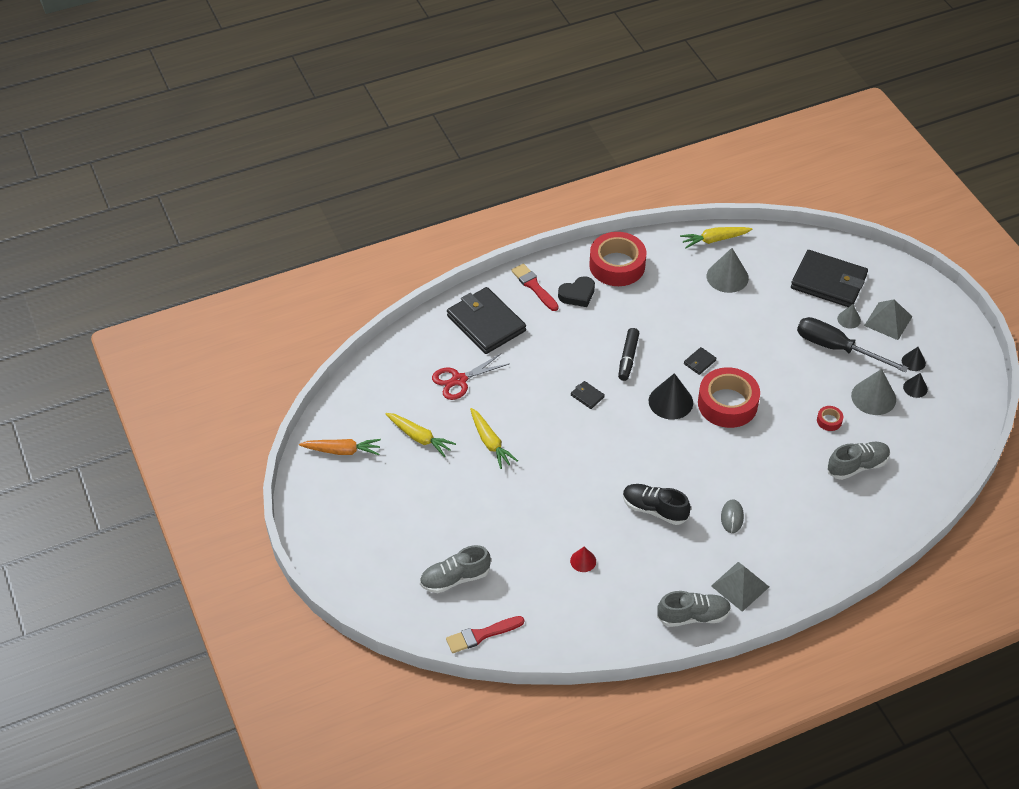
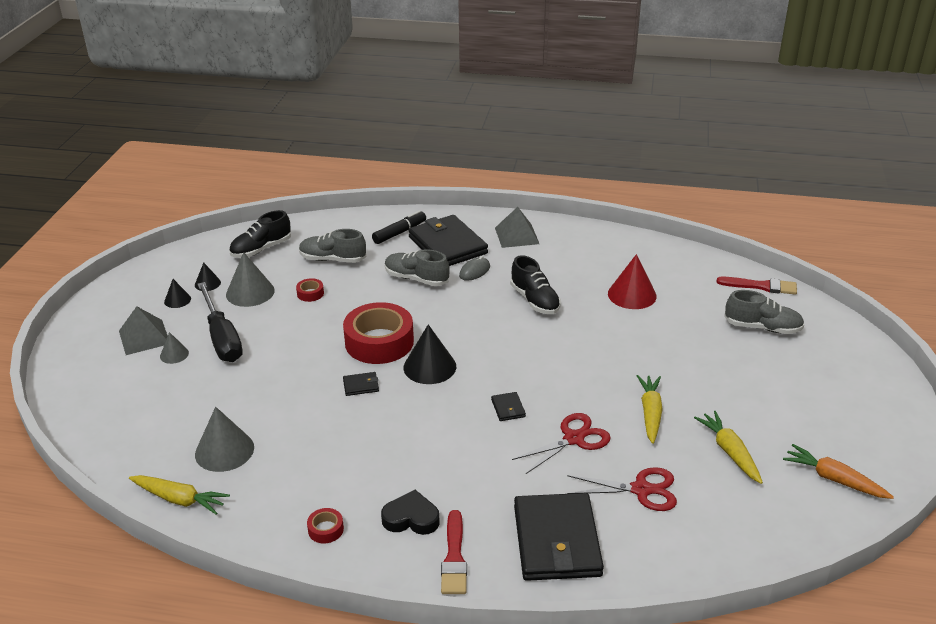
camera: 145 degrees left, 15 degrees down
(526, 395) = (573, 439): none -> red scissors
(583, 561) = (632, 295): red cone -> red cone, size x1.84
(617, 265) = (325, 529): red tape -> red tape, size x0.42
(628, 358) = (428, 423): black marker -> black marker (399, 233)
(693, 616) = (571, 235): grey shoe -> grey shoe (416, 279)
(828, 282) = (137, 394): black wallet -> black wallet (447, 245)
(926, 445) = (261, 249): none -> black shoe

